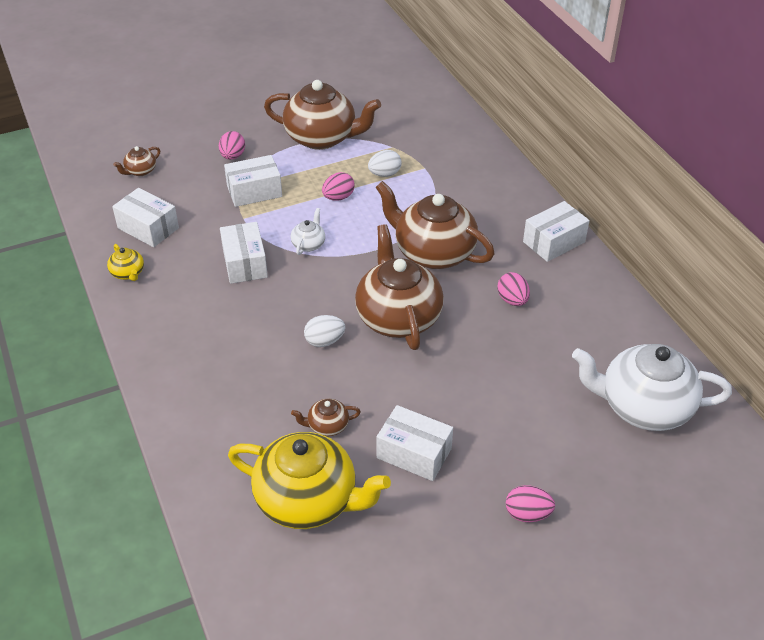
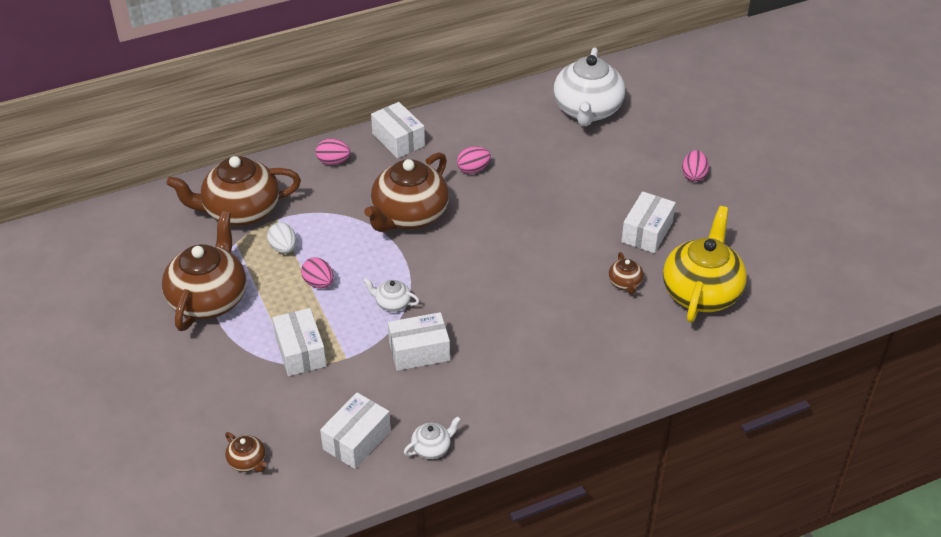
camera: 90 degrees left, 0 degrees up
(128, 273) = (432, 448): yellow teapot -> white teapot
(233, 156) = (231, 376): pink egg -> pink egg (333, 161)
(324, 341) = (527, 288): white egg -> none
(398, 317) = (495, 240): brown teapot -> brown teapot (240, 211)

